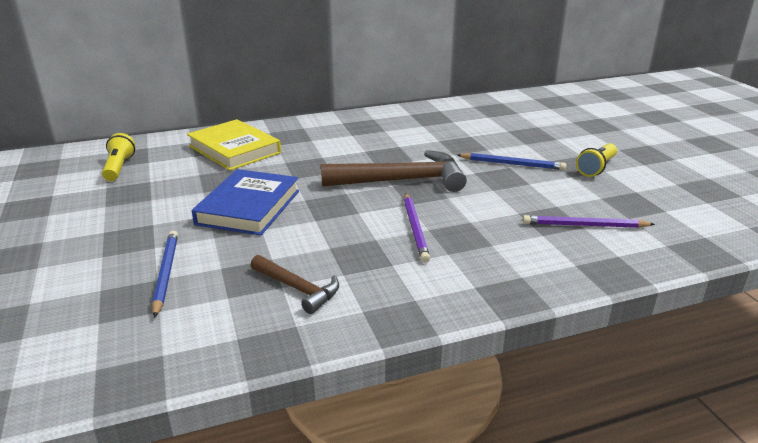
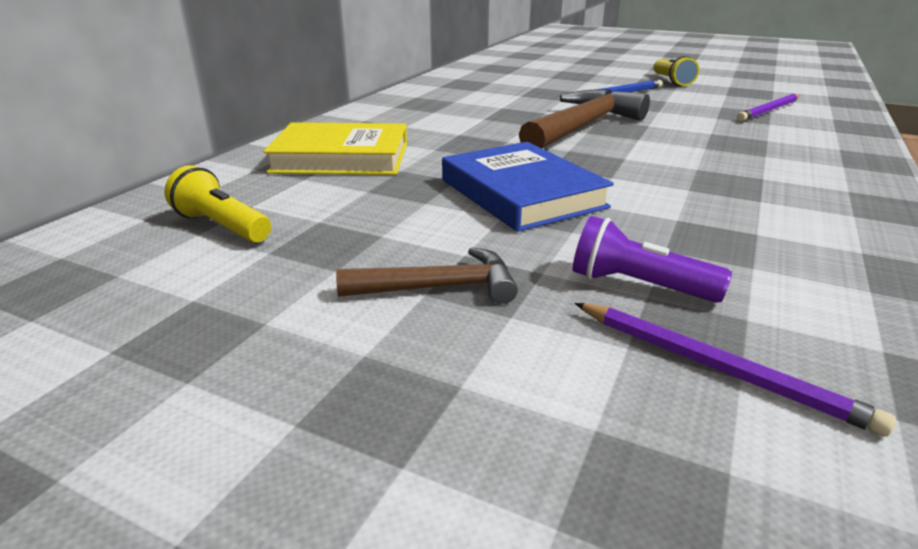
camera: 45 degrees left, 0 degrees up
(166, 273) = (637, 285): blue pencil -> purple flashlight
(297, 288) = (772, 227): brown hammer -> brown hammer (438, 287)
(415, 229) = (697, 150): purple pencil -> purple pencil (717, 367)

